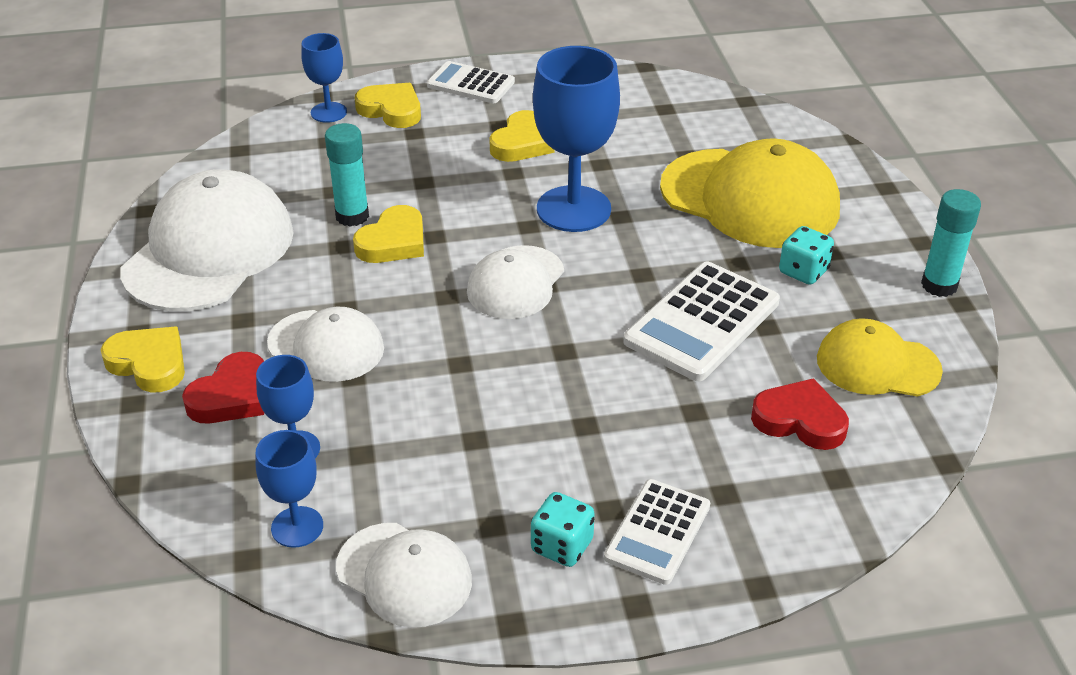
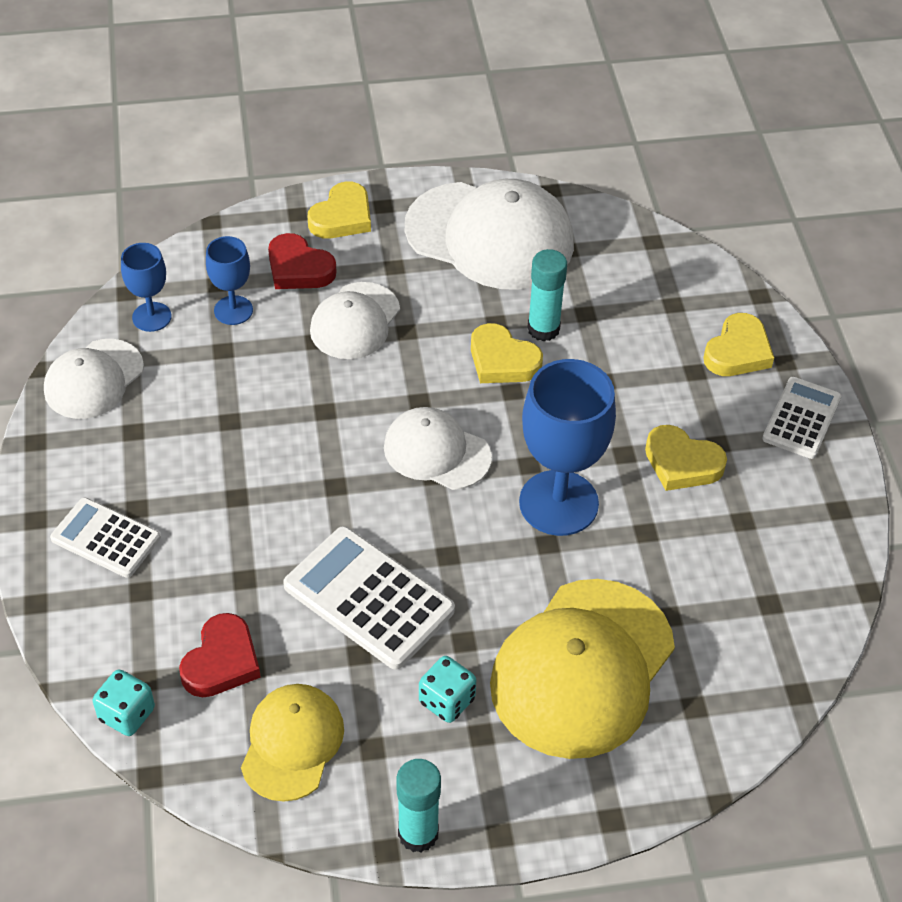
camera: 90 degrees right, 10 degrees up
(328, 112) = (727, 302): blue goblet -> none
(562, 546) = (103, 474): turquoise dice -> turquoise dice (127, 714)

